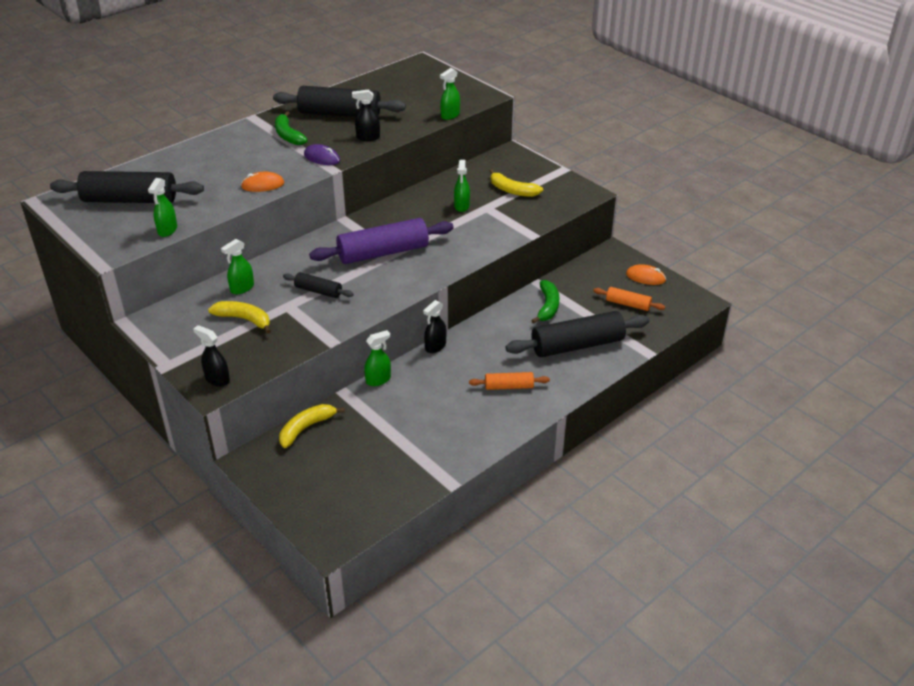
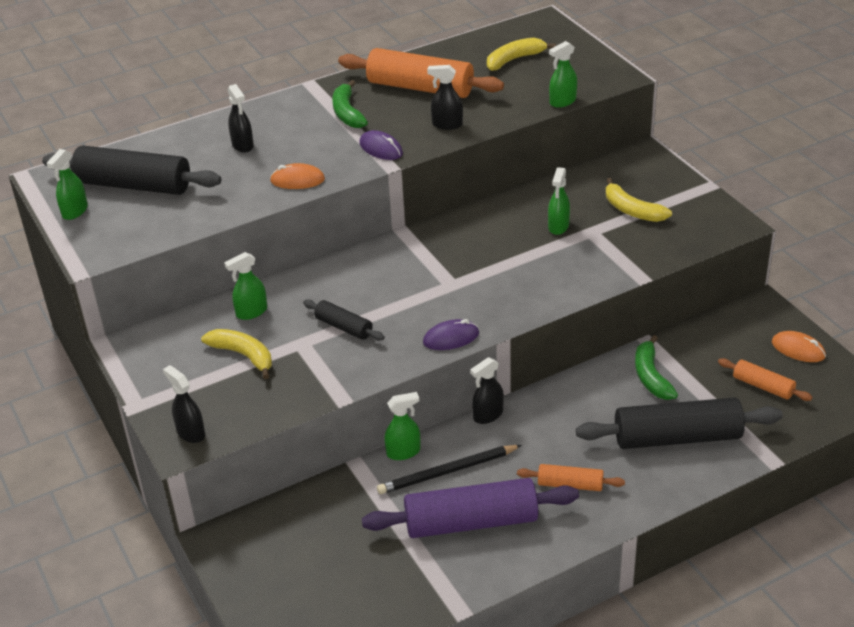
camera: 15 degrees right, 0 degrees up
(167, 230) = (167, 231): green spray bottle -> green spray bottle (75, 211)
(211, 164) = (243, 145): none -> black spray bottle
(306, 428) = (297, 506): yellow banana -> yellow banana (514, 60)
(339, 114) = (420, 88): black rolling pin -> orange rolling pin
(383, 253) = (439, 282): purple rolling pin -> purple rolling pin (471, 522)
(403, 290) = (451, 338): none -> purple mouse
(415, 389) = (447, 472): none -> black pencil
(547, 306) = (651, 376): green banana -> green banana turned 150 degrees clockwise

